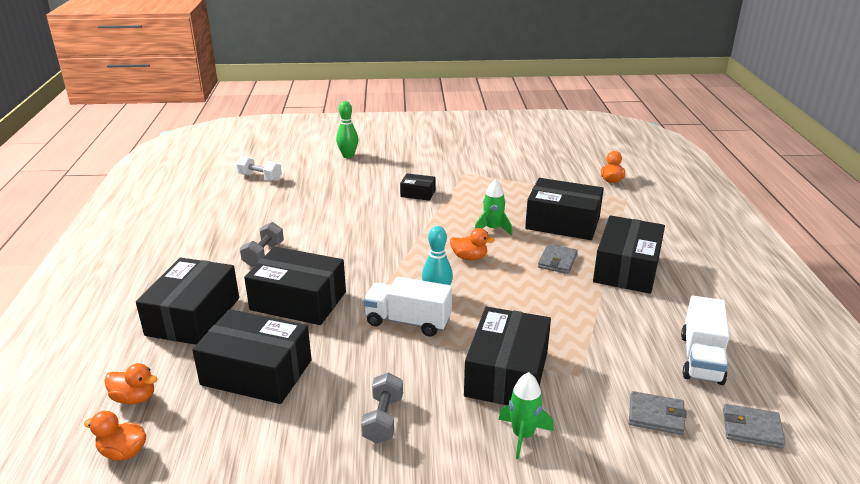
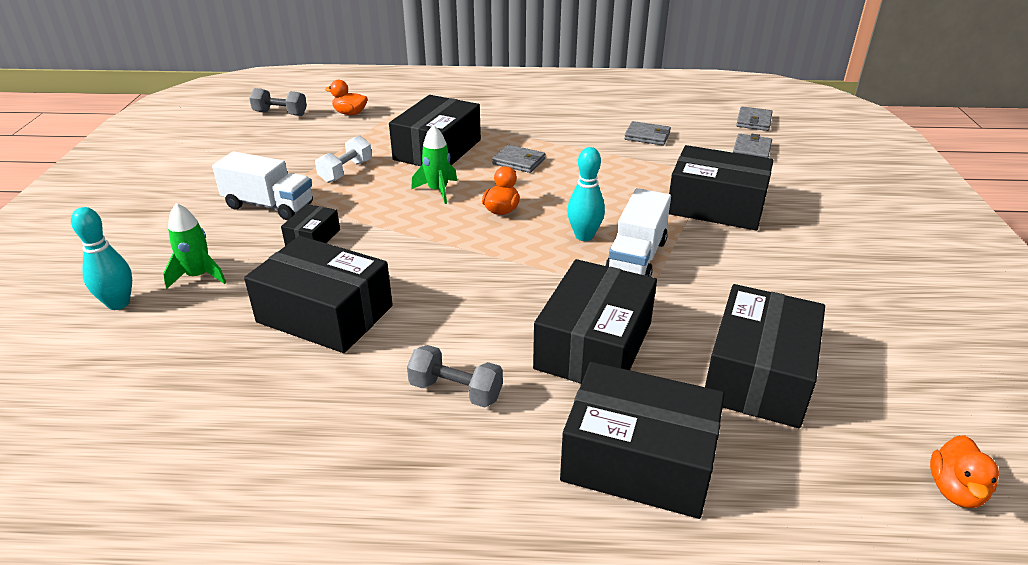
camera: 85 degrees left, 5 degrees up
(134, 398) = (850, 500): orange duck -> none
(260, 178) = (135, 420): white dumbbell -> white dumbbell (346, 171)
(348, 156) = (118, 303): green bowling pin -> turquoise bowling pin
(383, 419) = (807, 278): grey dumbbell -> grey dumbbell (280, 113)
(523, 435) = (798, 206): green rocket -> green rocket (199, 276)
(626, 269) = (538, 131): black box -> black box (325, 314)
(653, 336) = (647, 136): none -> grey wallet
(701, 358) = (675, 123): white truck -> white truck (269, 206)

